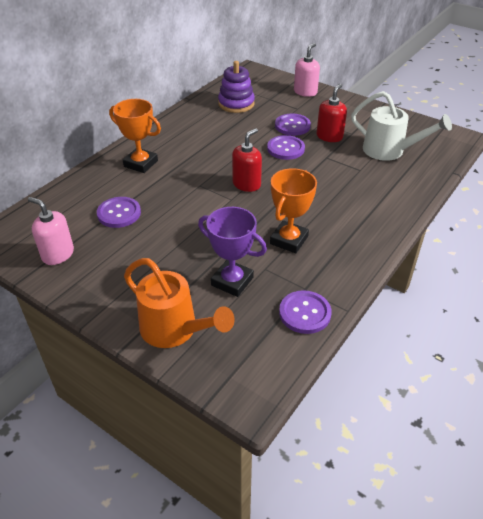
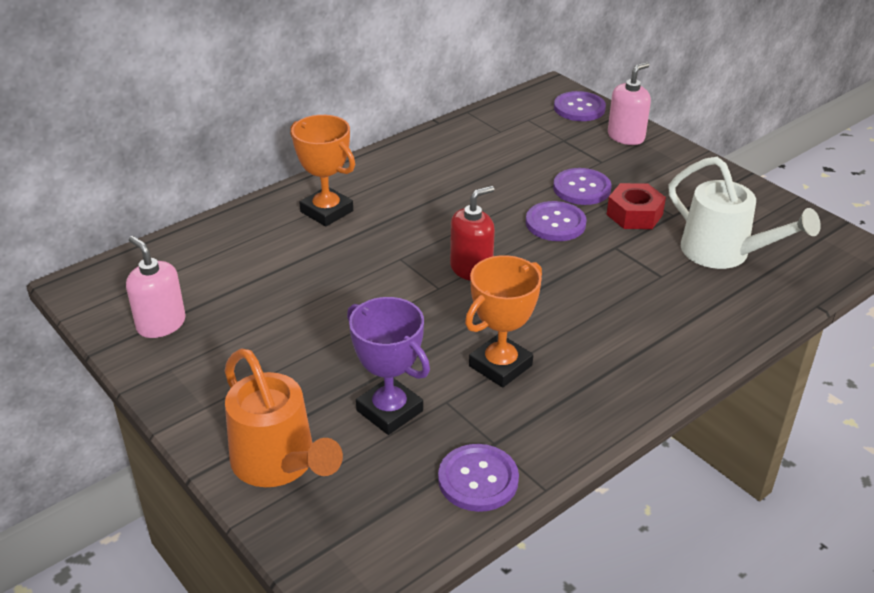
camera: 15 degrees right, 5 degrees down
(119, 213) = (267, 280): purple button -> purple button (579, 108)
(236, 104) = (507, 140): purple stacking toy -> none
(329, 136) = (634, 214): red soap dispenser -> red nut

